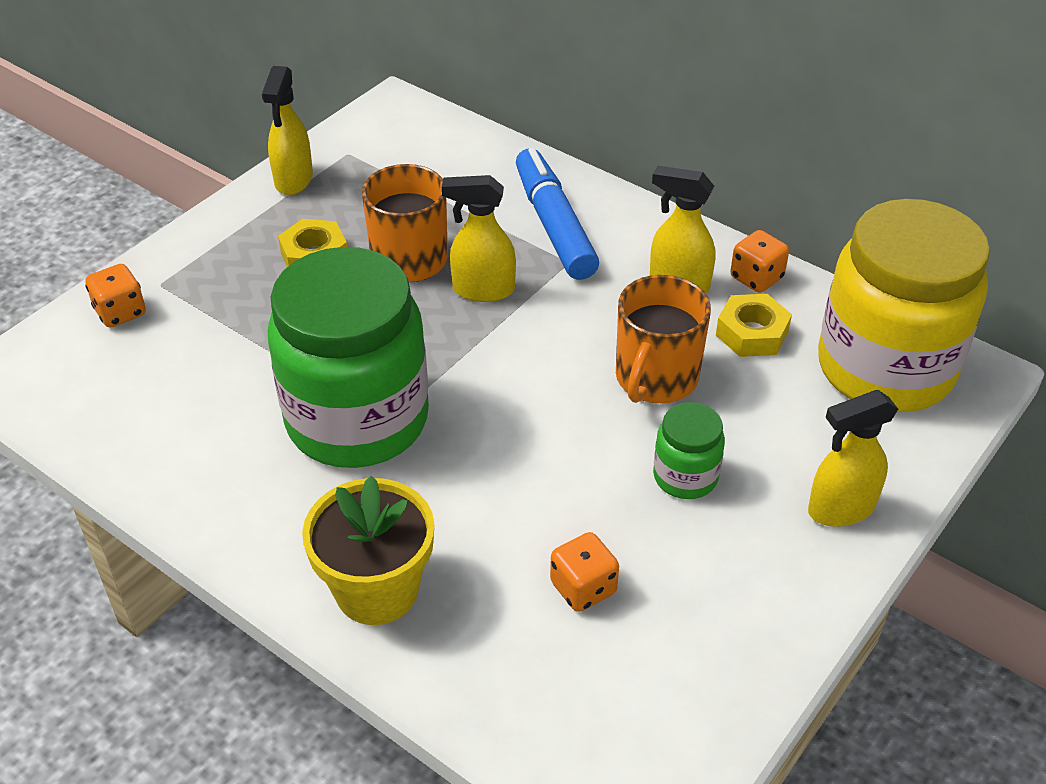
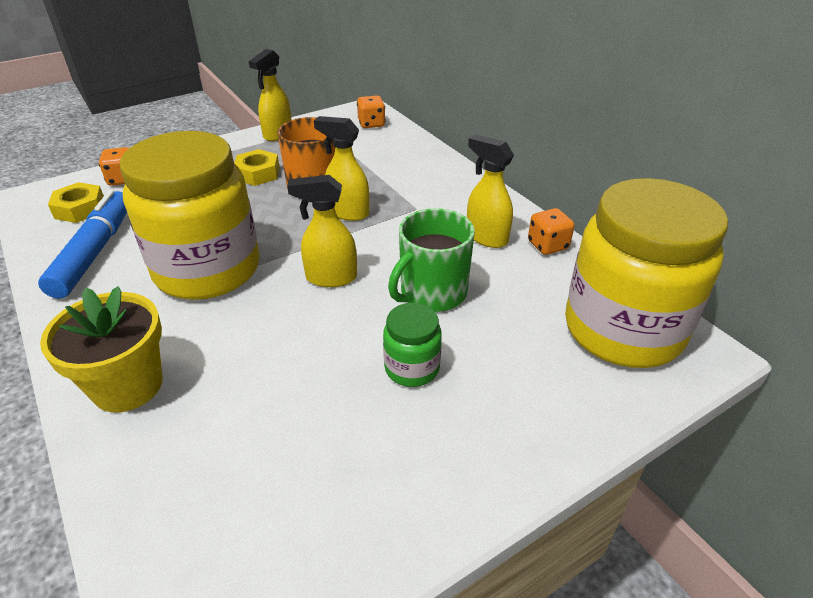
camera: 20 degrees right, 5 degrees down
(357, 420) = (207, 270): green jar -> yellow jar
(554, 225) = (421, 186): blue marker -> blue marker (95, 252)
(583, 588) = (276, 431): orange dice -> orange dice (371, 124)
(655, 378) = (432, 293): orange mug -> green mug
(752, 333) = (524, 280): yellow nut -> yellow nut (80, 209)
(840, 509) = (529, 430): yellow spray bottle -> yellow spray bottle (330, 278)

